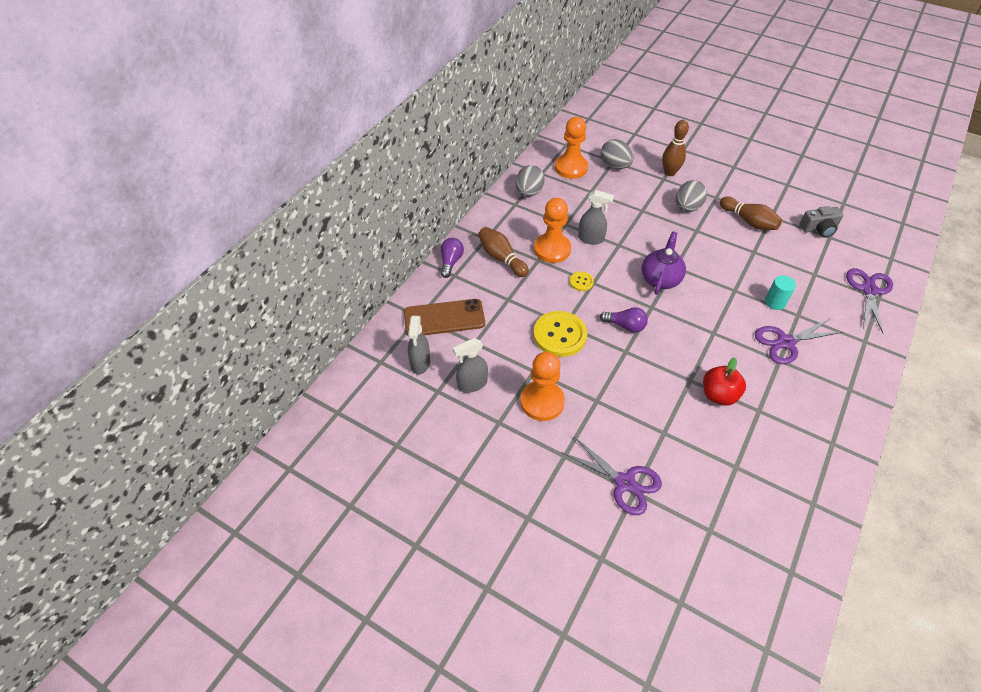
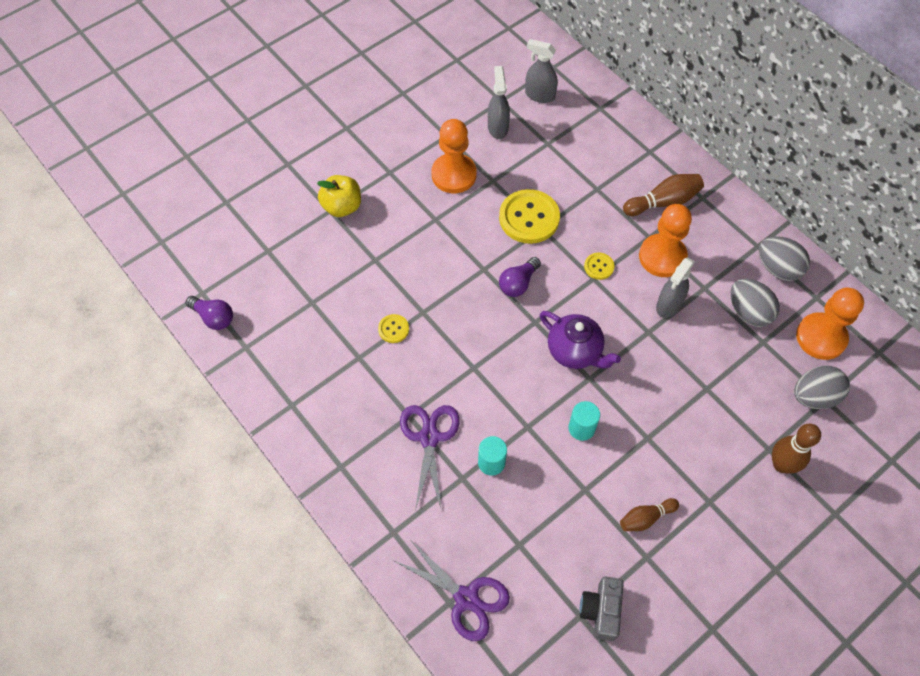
camera: 110 degrees right, 10 degrees up
(444, 318) = (590, 127): brown phone -> none
(451, 262) = (672, 154): purple light bulb -> purple light bulb (214, 317)
(625, 482) = (342, 206): purple scissors -> yellow apple
(687, 208) = (696, 449): grey egg -> grey egg (748, 312)
(714, 262) = (581, 428): none -> turquoise cylinder
(718, 395) = (393, 329): red apple -> yellow button
(748, 221) = (646, 518): brown bowling pin -> brown bowling pin, size x0.66

